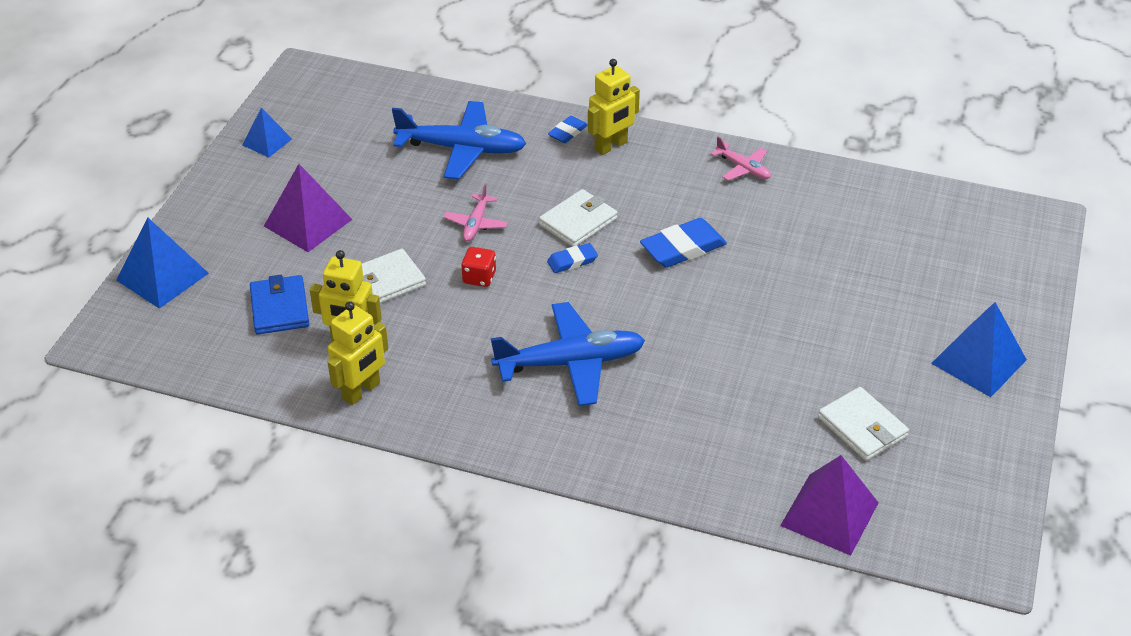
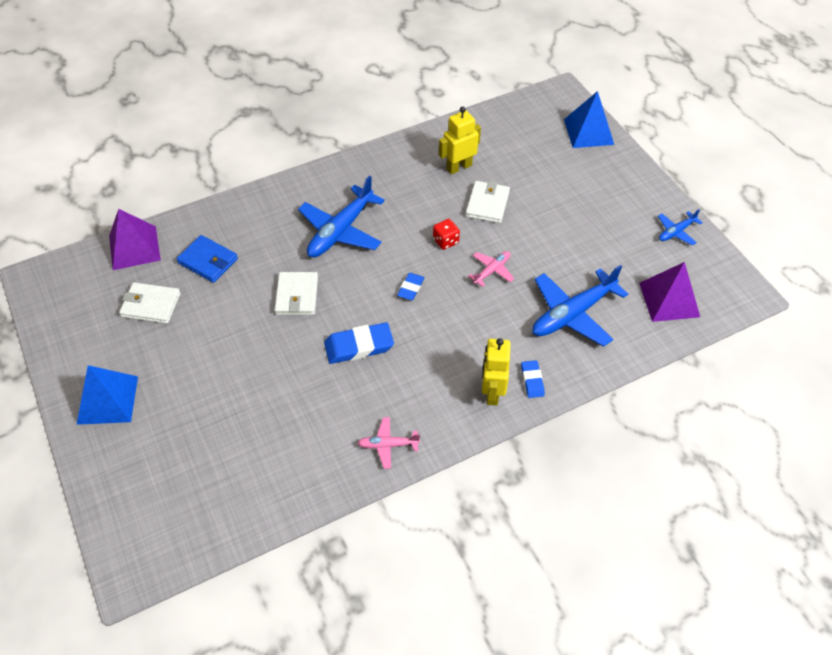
camera: 135 degrees right, 10 degrees up
(267, 142) = (676, 232): blue pyramid -> blue plane
(279, 308) = (514, 156): blue wallet -> blue wallet (208, 261)
(308, 222) = (574, 205): purple pyramid -> purple pyramid (669, 299)
(361, 391) = (420, 150): yellow robot -> none
(476, 224) = (492, 270): pink plane -> pink plane turned 75 degrees clockwise
(578, 222) = (440, 316): white wallet -> white wallet (297, 296)
(683, 248) = (359, 346): blue eraser -> blue eraser turned 60 degrees clockwise

